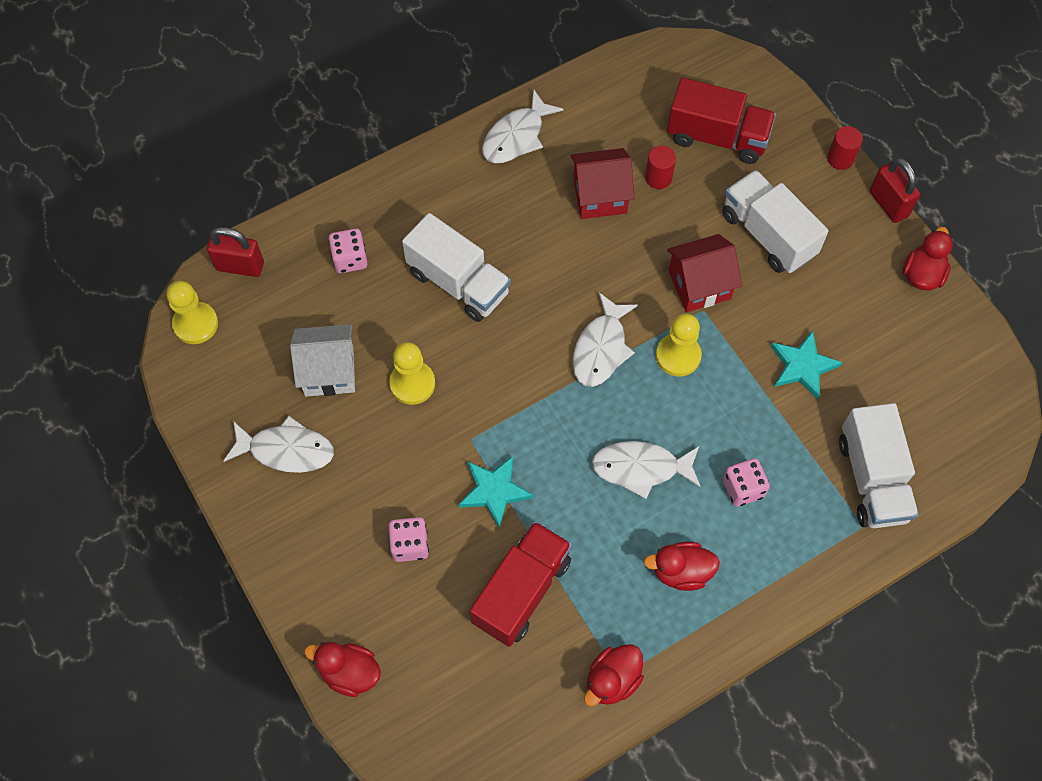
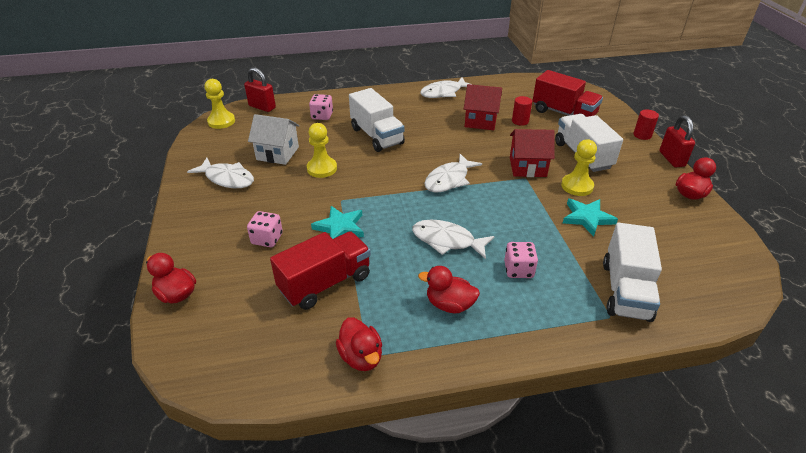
camera: 20 degrees right, 25 degrees down
(612, 680) = (361, 357): red duck -> red duck turned 90 degrees counterclockwise
(678, 356) = (499, 194): yellow pawn -> yellow pawn (577, 186)

